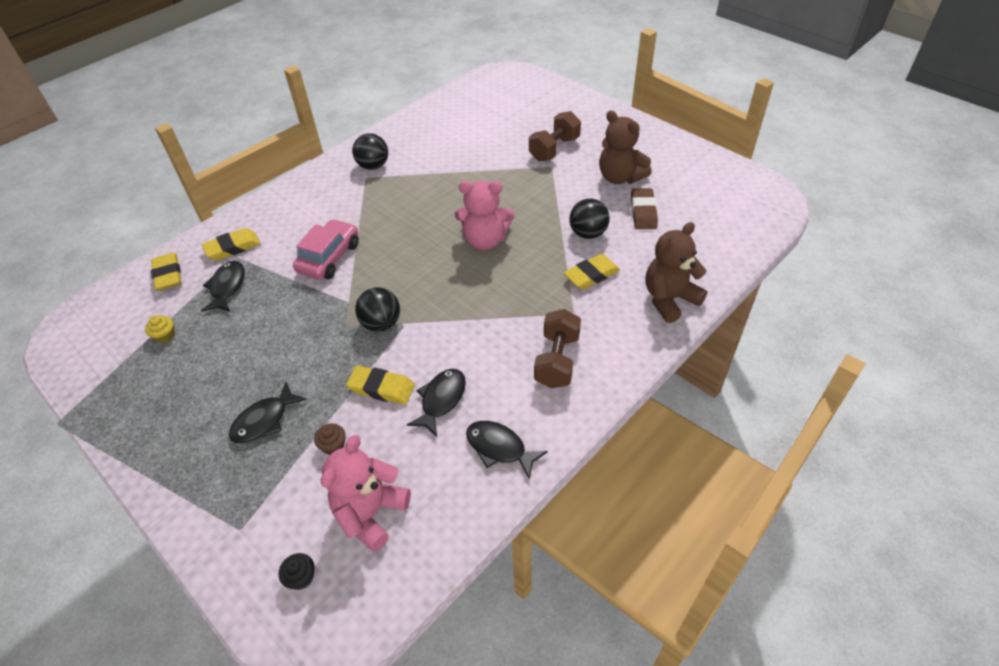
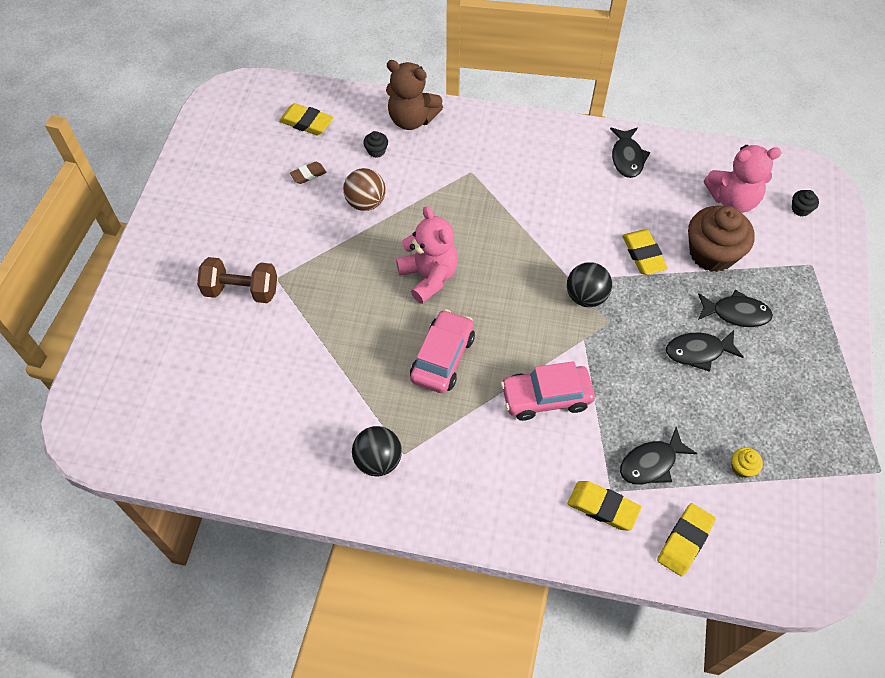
camera: 125 degrees left, 10 degrees up
(333, 445) = (712, 253): brown cupcake -> brown cupcake, size x2.41
(412, 220) = (442, 358): none -> pink car
(441, 400) = (620, 211): black fish -> black fish (698, 352)
(557, 360) = (527, 160): brown dumbbell -> none
(588, 233) = (366, 202): black ball -> brown ball
(591, 275) = (419, 178): yellow eraser -> yellow eraser (306, 123)
(620, 177) = (262, 212): brown teddy bear -> none
(643, 212) = (308, 175): brown eraser -> brown eraser, size x0.63
(643, 260) = (376, 151): none -> black cupcake

